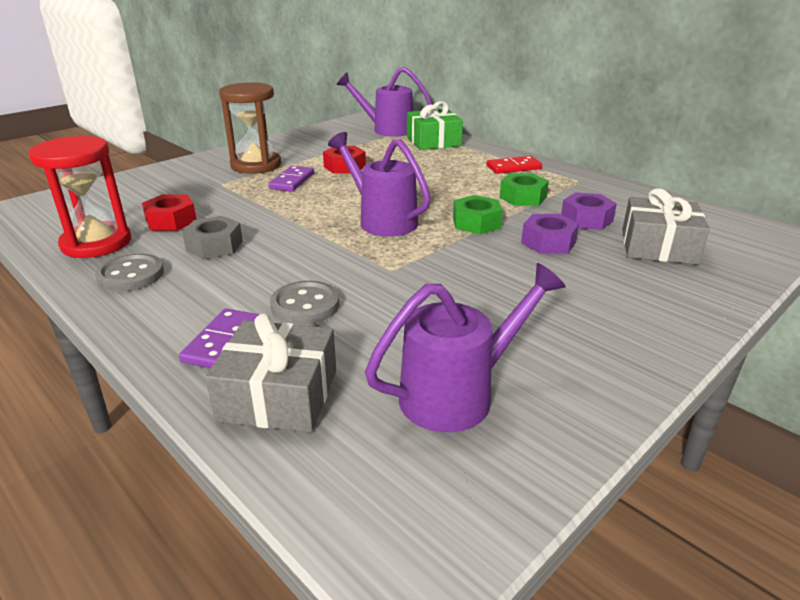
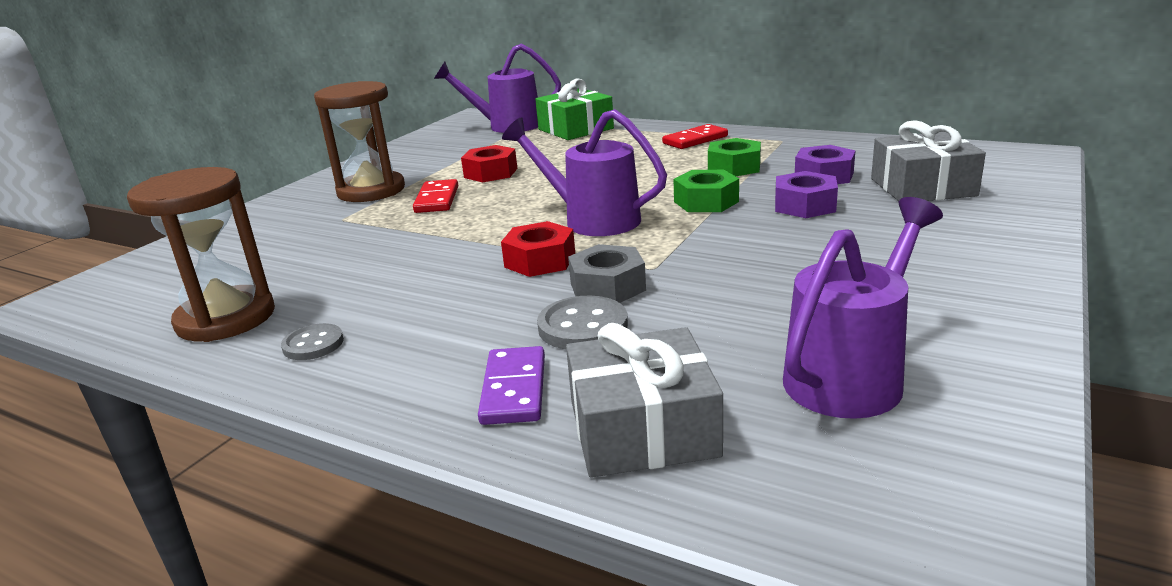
camera: 15 degrees left, 5 degrees down
(96, 243) = (226, 318): red hourglass -> brown hourglass
(131, 275) = (313, 344): grey button -> grey button, size x0.66
(171, 221) = (312, 272): red nut -> red nut (540, 260)
(214, 246) = (400, 288): grey nut -> grey nut (607, 286)
(292, 181) = (437, 199): purple domino -> red domino

